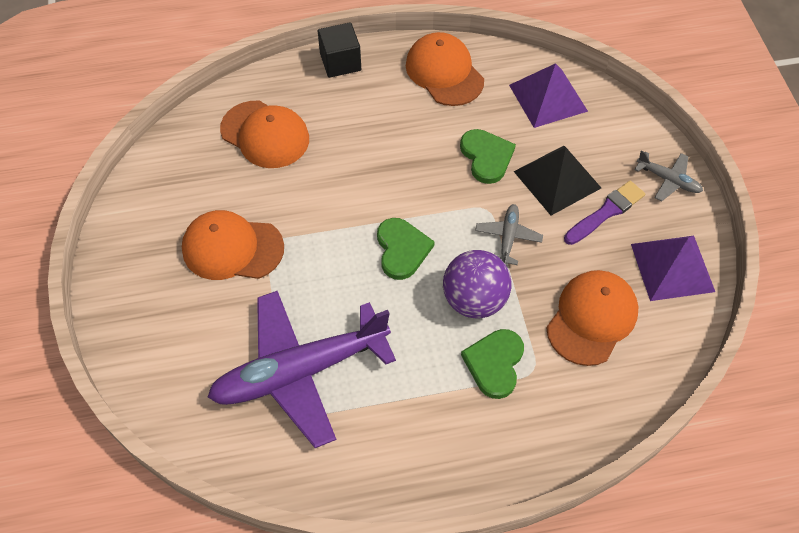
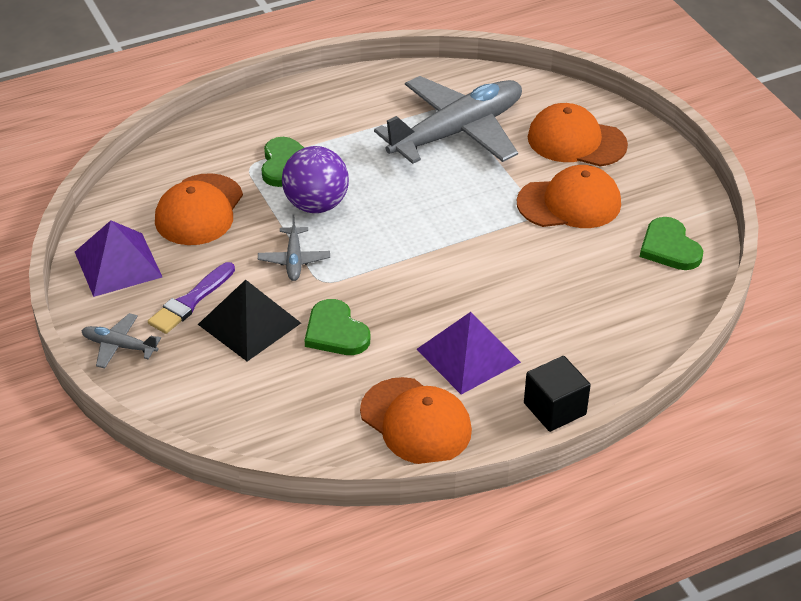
camera: 165 degrees right, 15 degrees down
(265, 134) = (599, 308): orange cap -> orange cap (576, 141)
(300, 372) = (457, 132): purple plane -> grey plane
(402, 249) = (400, 231): green heart -> green heart (669, 247)
(548, 98) = (274, 414): purple pyramid -> purple pyramid (468, 355)

